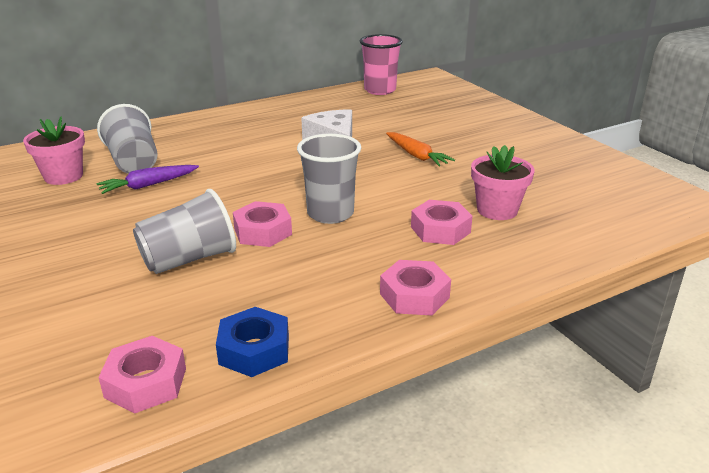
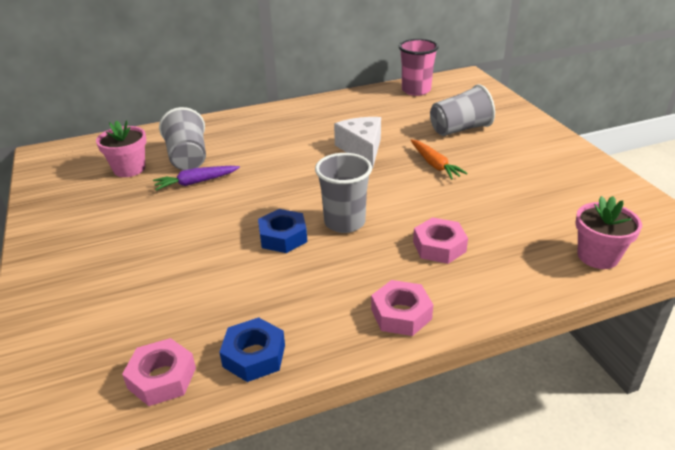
camera: 10 degrees right, 5 degrees up
(189, 259) = (217, 260): grey cup -> grey cup (459, 129)
(263, 231) = (283, 237): pink nut -> blue nut
(497, 210) = (496, 229): pink flower pot -> pink flower pot (598, 256)

